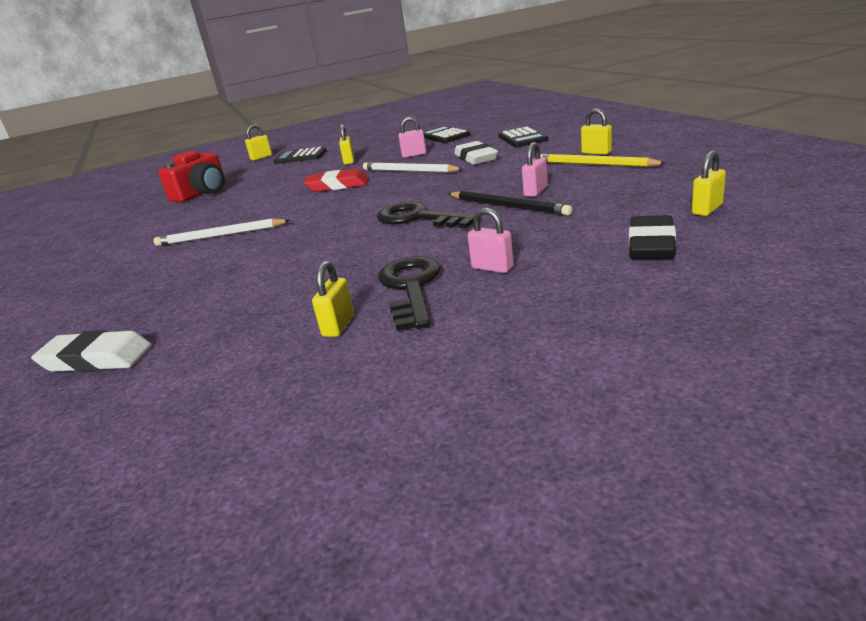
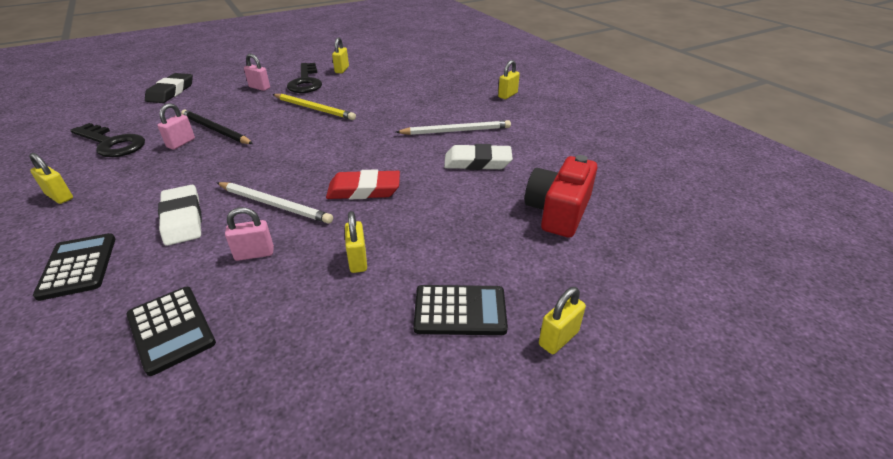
camera: 170 degrees right, 10 degrees up
(96, 359) = (454, 65): white eraser -> white eraser (477, 162)
(418, 218) = (287, 127): black key -> black key (111, 143)
(595, 164) = (92, 173): yellow pencil -> yellow pencil (314, 108)
(707, 209) = (107, 110): yellow padlock -> yellow padlock (508, 95)

